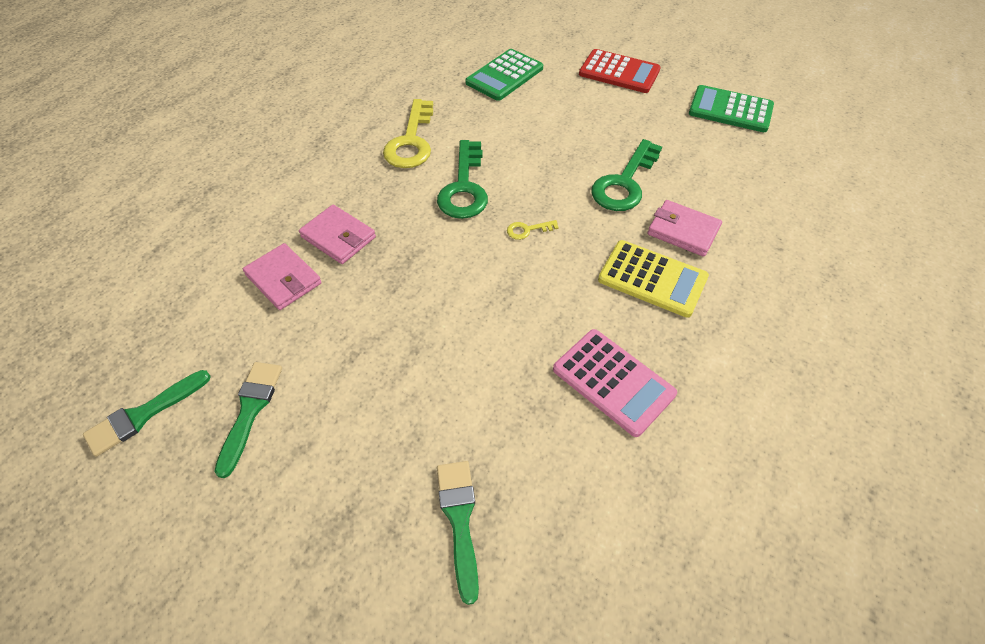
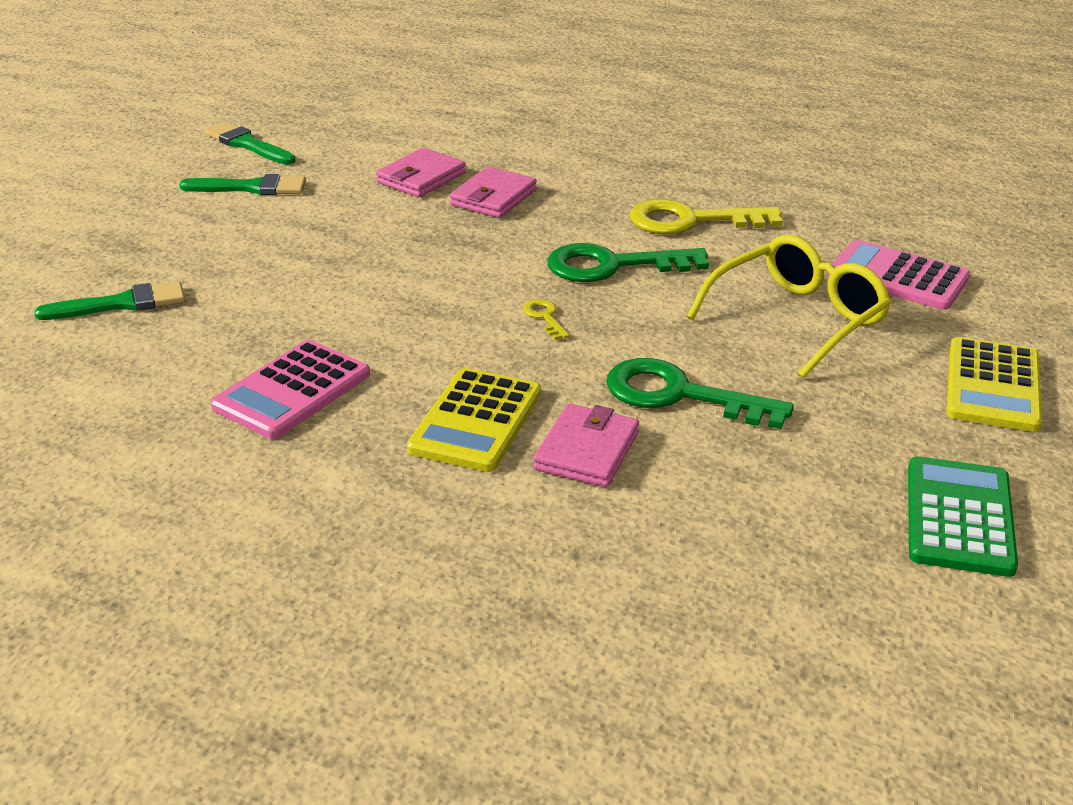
camera: 80 degrees right, 20 degrees down
(504, 76) = (897, 277): green calculator -> pink calculator
(545, 121) = (798, 319): none -> yellow glasses
(619, 72) = (993, 386): red calculator -> yellow calculator

